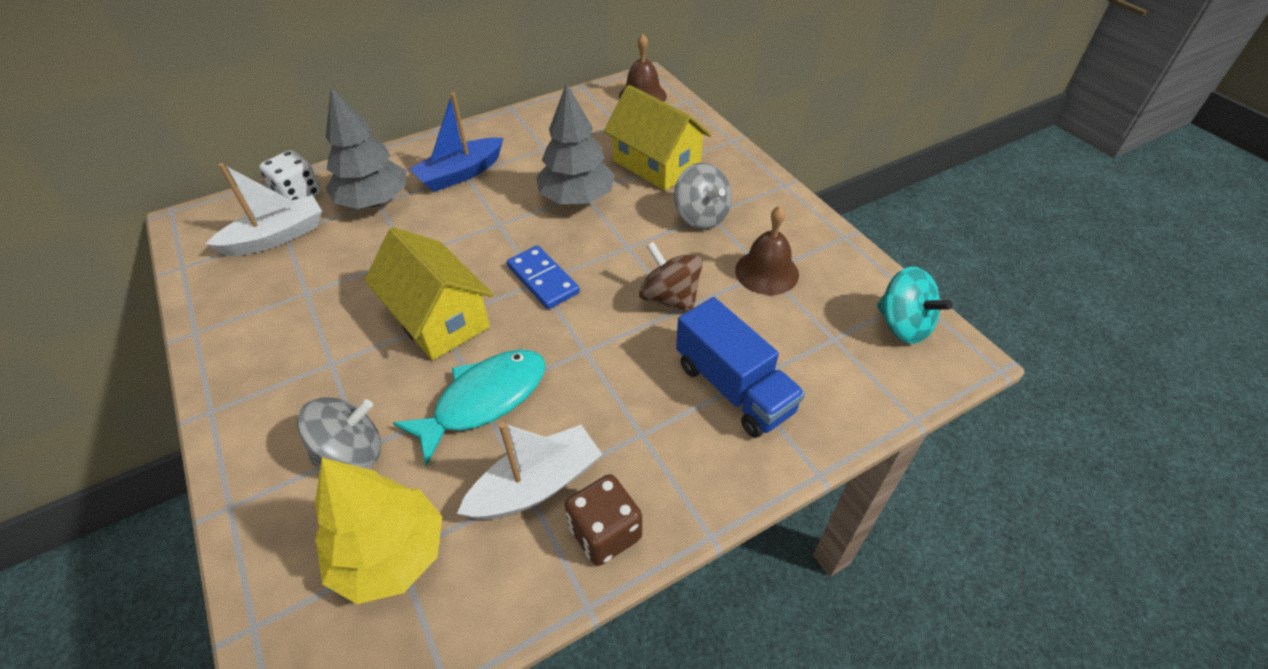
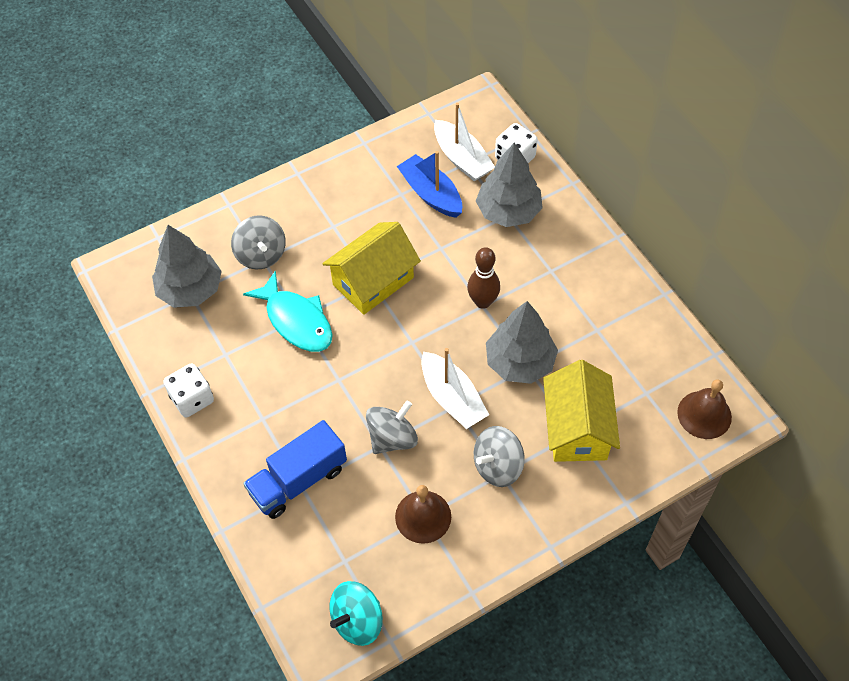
camera: 90 degrees right, 10 degrees up
(390, 555) = (190, 289): yellow tree -> grey tree
(461, 174) = (551, 267): blue boat -> blue boat (431, 194)
(494, 223) = (483, 302): none -> brown bowling pin
(536, 485) = (228, 358): white boat -> white boat (452, 398)
(543, 279) = (414, 345): blue domino -> none
(605, 533) = (192, 399): brown dice -> white dice
(656, 164) = (577, 428): yellow house -> yellow house turned 45 degrees counterclockwise
(670, 298) = (392, 438): brown spinning top -> grey spinning top

